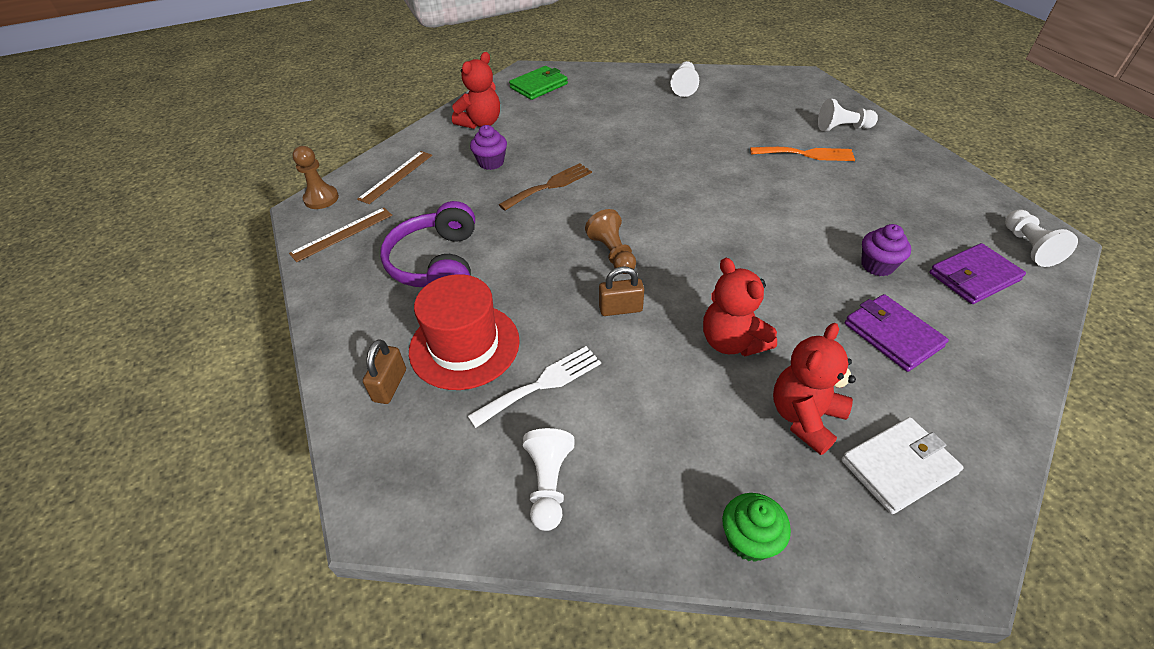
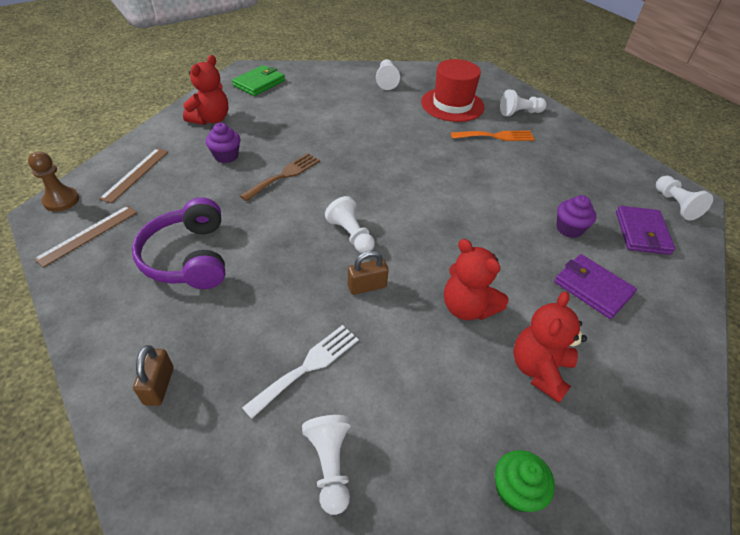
camera: 15 degrees left, 0 degrees up
(464, 345) = (228, 336): red hat -> red hat (452, 104)
(612, 253) = (351, 235): brown pawn -> white pawn
(898, 467) = (620, 404): white wallet -> none
(974, 277) = (642, 233): purple wallet -> purple wallet turned 45 degrees counterclockwise

